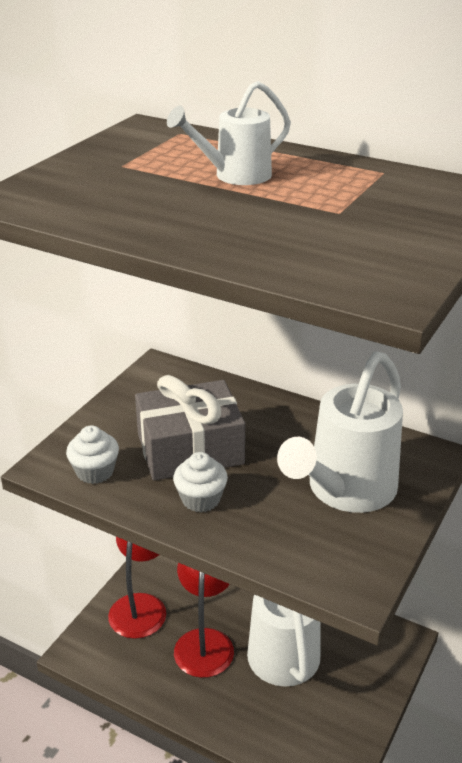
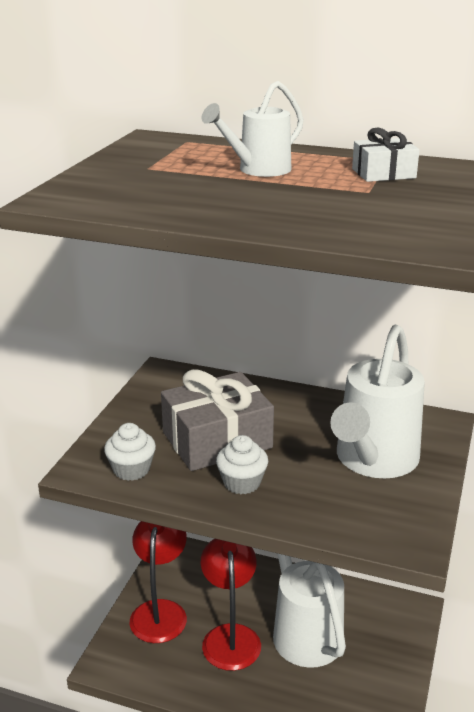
camera: 10 degrees left, 5 degrees down
(368, 189) = (383, 173): none -> white gift

